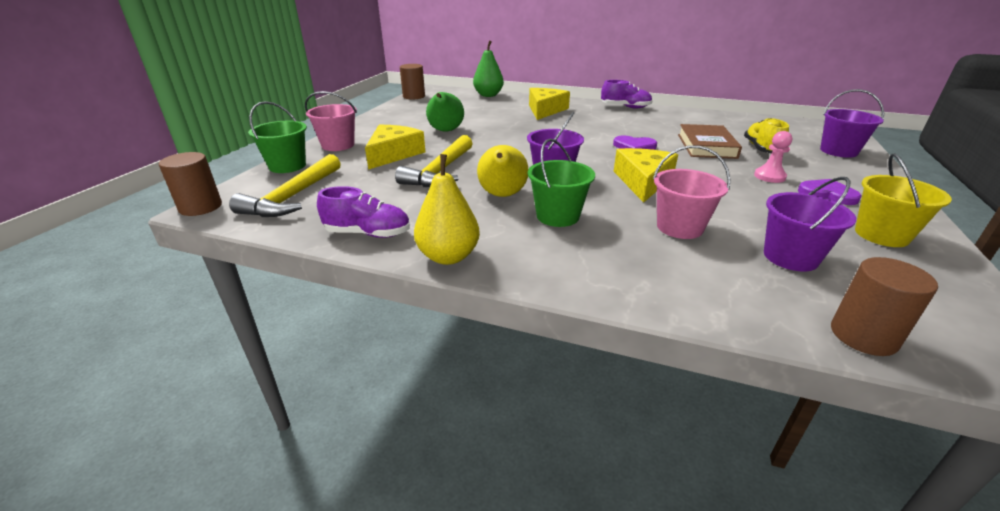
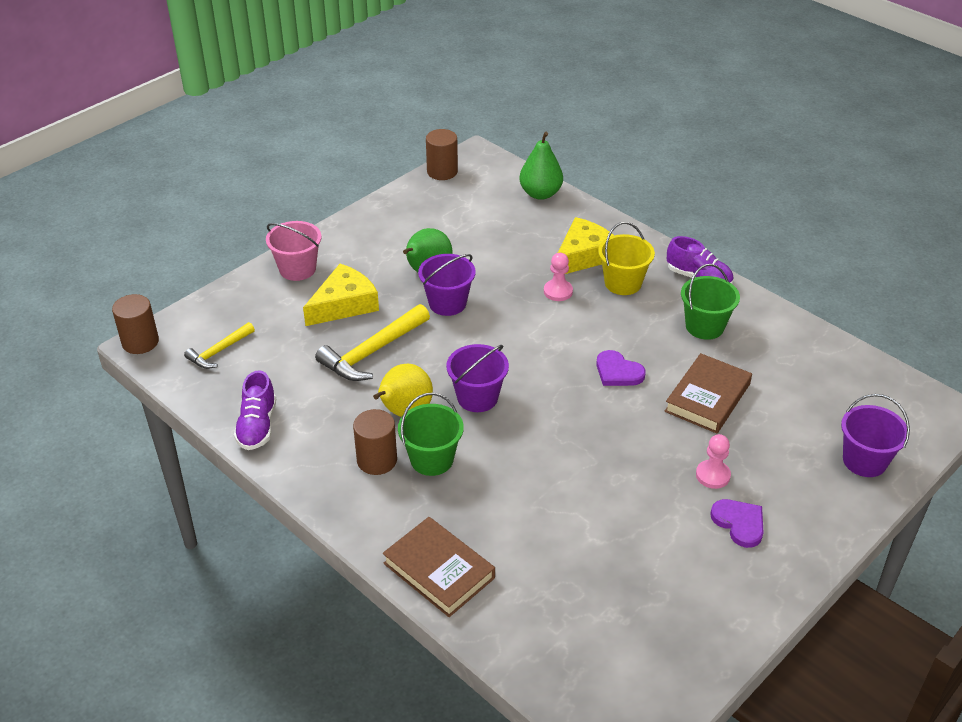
camera: 25 degrees right, 10 degrees up
(287, 166) = (233, 296): green bucket -> green bucket (704, 326)
(293, 197) = (219, 351): yellow hammer -> yellow hammer, size x0.59
(368, 233) = (257, 426): purple shoe -> purple shoe turned 60 degrees clockwise
(448, 256) = (304, 477): yellow pear -> none
(547, 124) = (558, 291): none -> pink pawn
(643, 181) = (563, 437): yellow cheese -> none
(658, 288) = (439, 571): none -> brown book
(679, 227) = (529, 513): pink bucket -> none
(761, 149) = (770, 425): yellow shoe -> none
(790, 257) = (587, 583): purple bucket -> purple bucket (447, 303)
(863, 336) = (543, 669): brown cylinder -> brown cylinder (377, 460)
(881, 235) = (711, 592): yellow bucket -> yellow bucket (623, 283)

